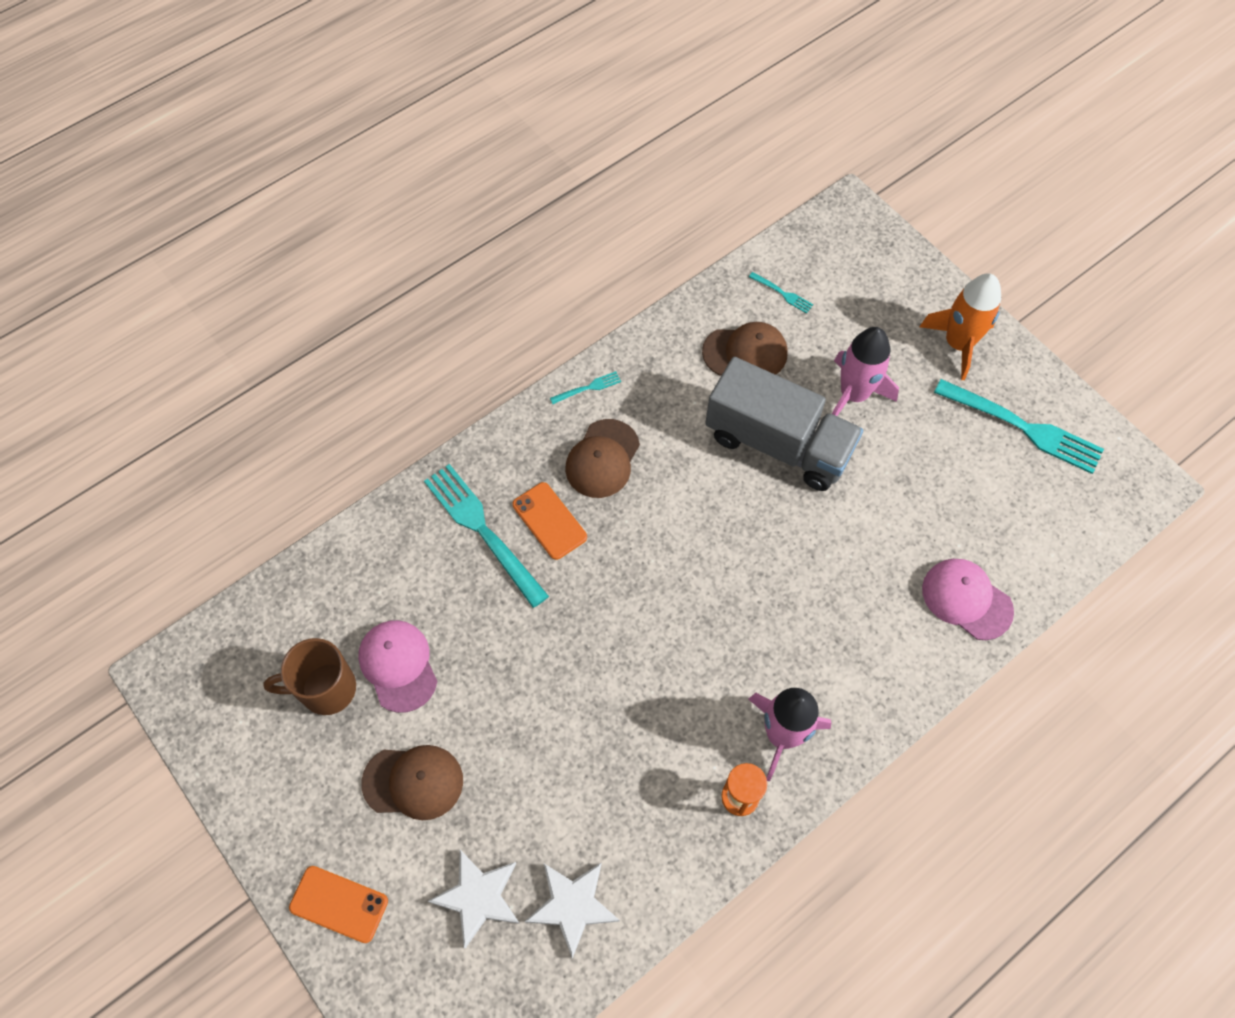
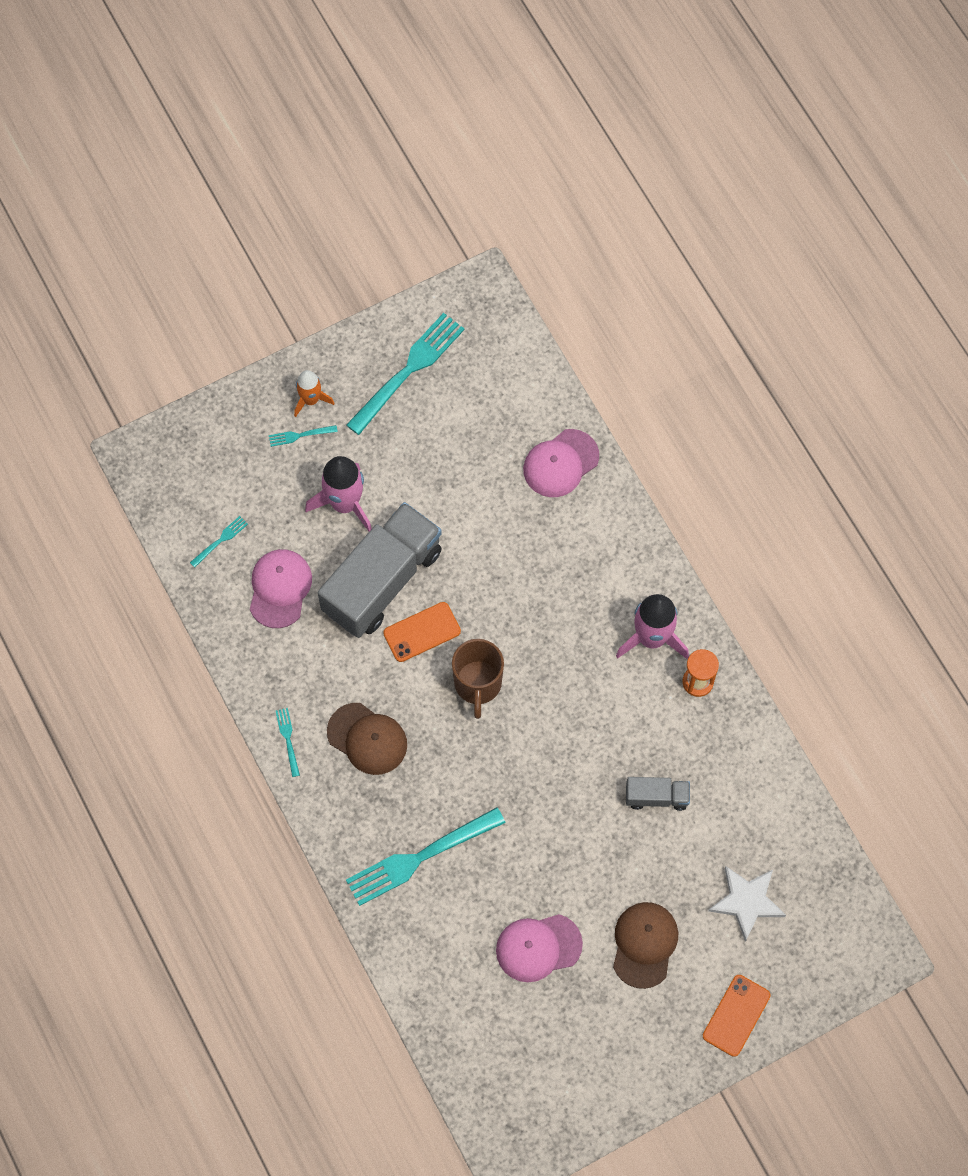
camera: 80 degrees left, 5 degrees up
(326, 689) = (549, 1013): brown mug -> brown mug (478, 684)
(549, 521) = (422, 796): orange phone -> orange phone (422, 632)
(572, 905) = (764, 828): white star -> none
(590, 769) = (656, 797): none -> grey truck
(745, 353) = (280, 588): brown cap -> pink cap
(916, 341) = (300, 435): none -> turquoise fork
(958, 344) = (311, 400): orange rocket -> orange rocket, size x0.60

